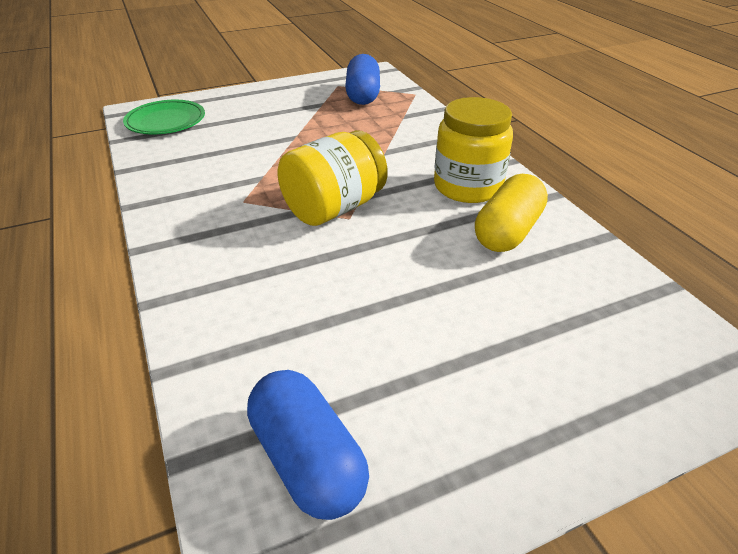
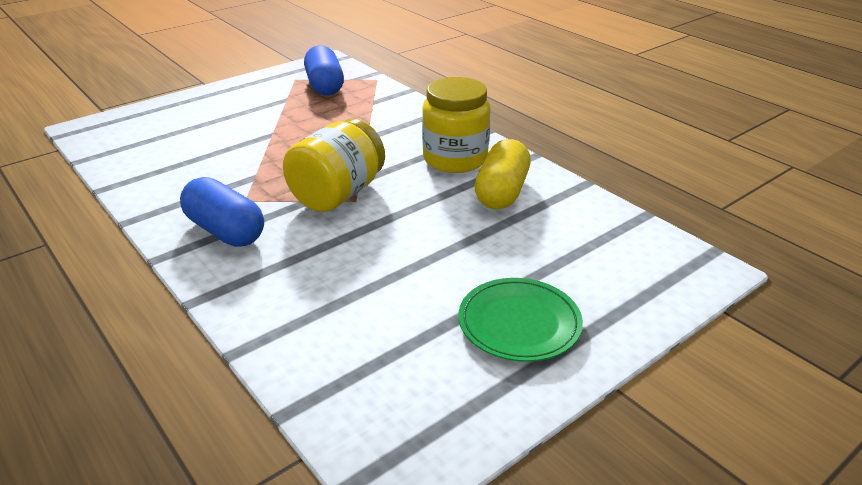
camera: 15 degrees left, 5 degrees down
(166, 121) = (125, 135): green plate -> green plate (519, 323)
(307, 460) = (393, 390): blue capsule -> blue capsule (225, 231)

